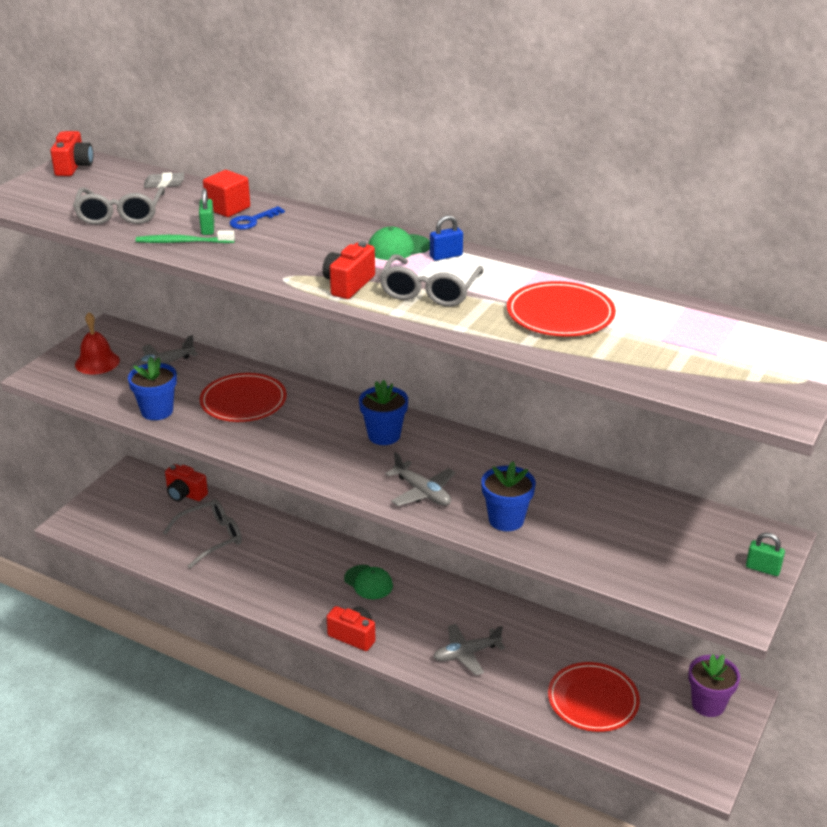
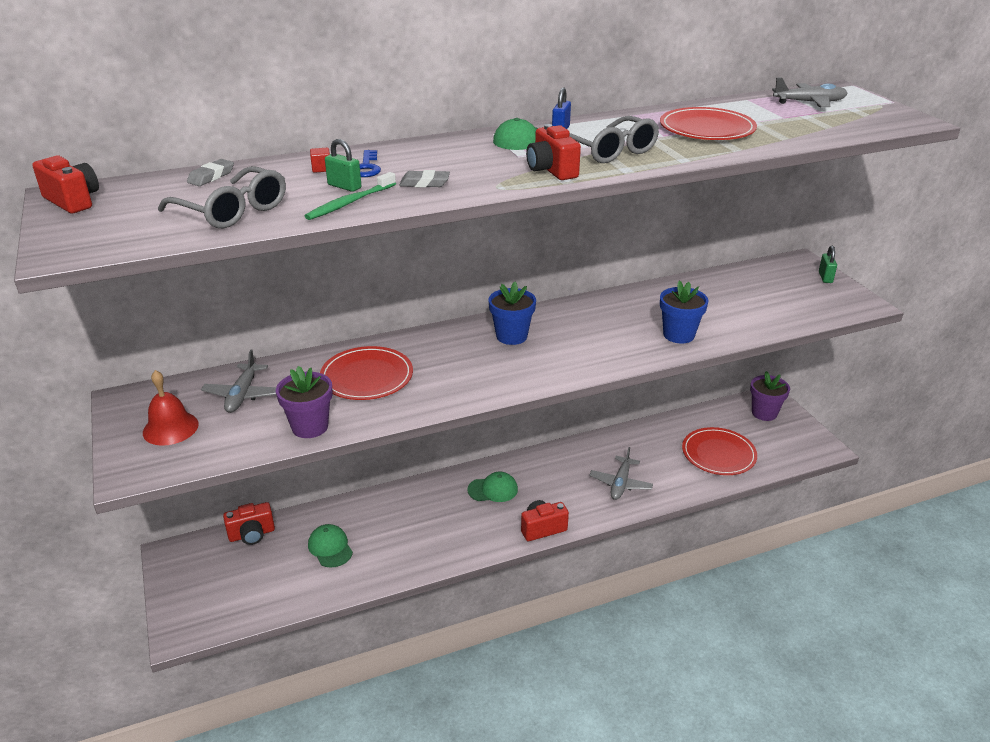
camera: 50 degrees left, 0 degrees up
(157, 411) = (310, 427): blue flower pot -> purple flower pot
(211, 538) = (330, 547): grey glasses -> green cap
(228, 208) = (321, 169): red cube -> red cube, size x0.50
(253, 251) = (424, 183): none -> grey eraser
(422, 492) = (605, 352): grey plane -> grey plane (809, 102)
(762, 569) = (825, 277): green padlock -> green padlock turned 60 degrees counterclockwise

